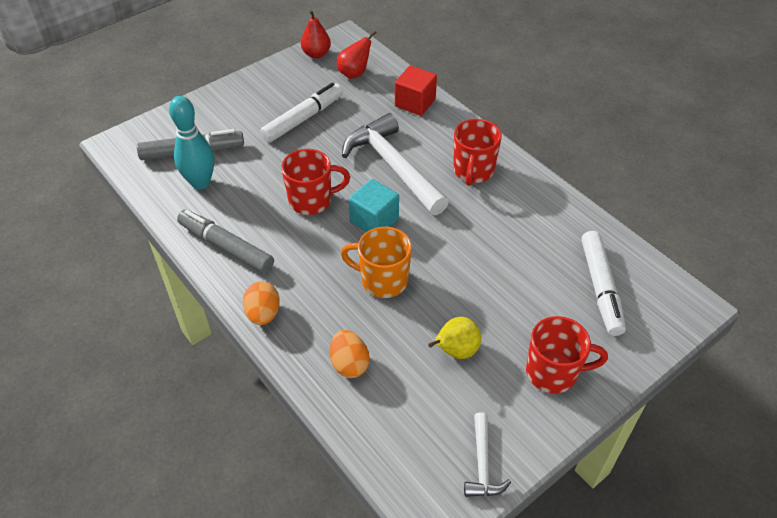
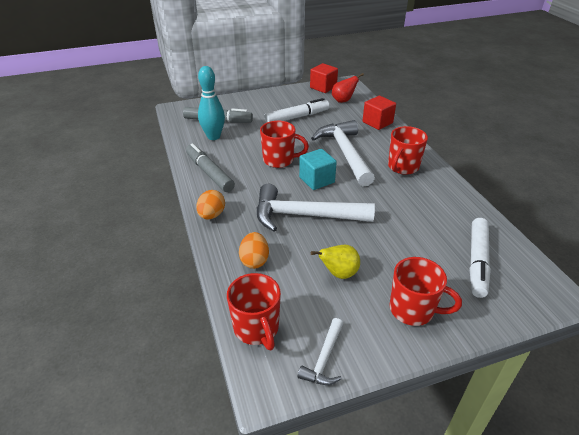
camera: 20 degrees right, 10 degrees down
(316, 54) = (323, 87): red pear -> red cube
(382, 280) = (305, 215): orange mug -> white hammer
(393, 453) = (257, 328): none -> red mug

